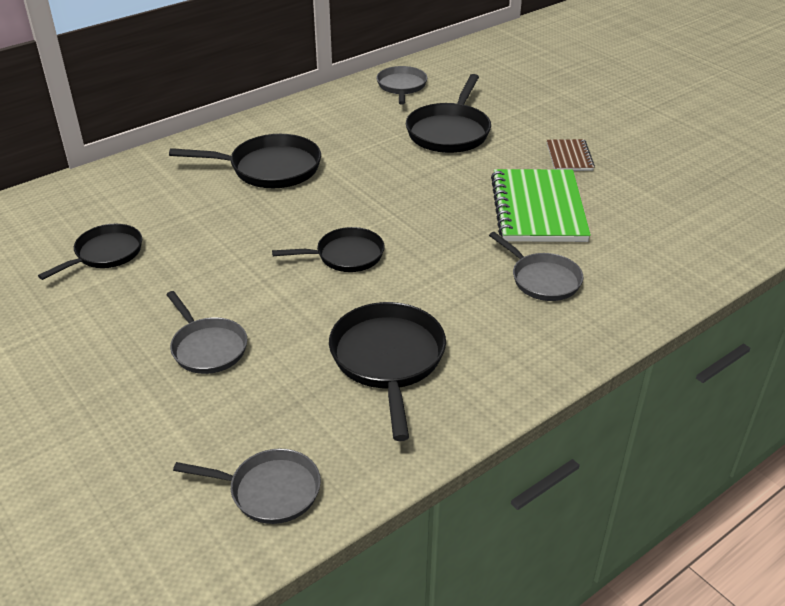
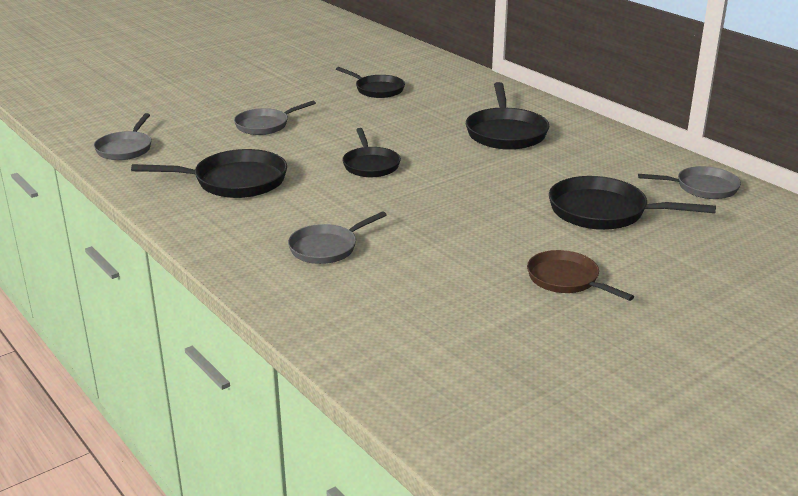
camera: 90 degrees right, 10 degrees down
(538, 209) = (450, 253): green notebook -> none
(569, 157) = (566, 280): brown notebook -> brown pan

